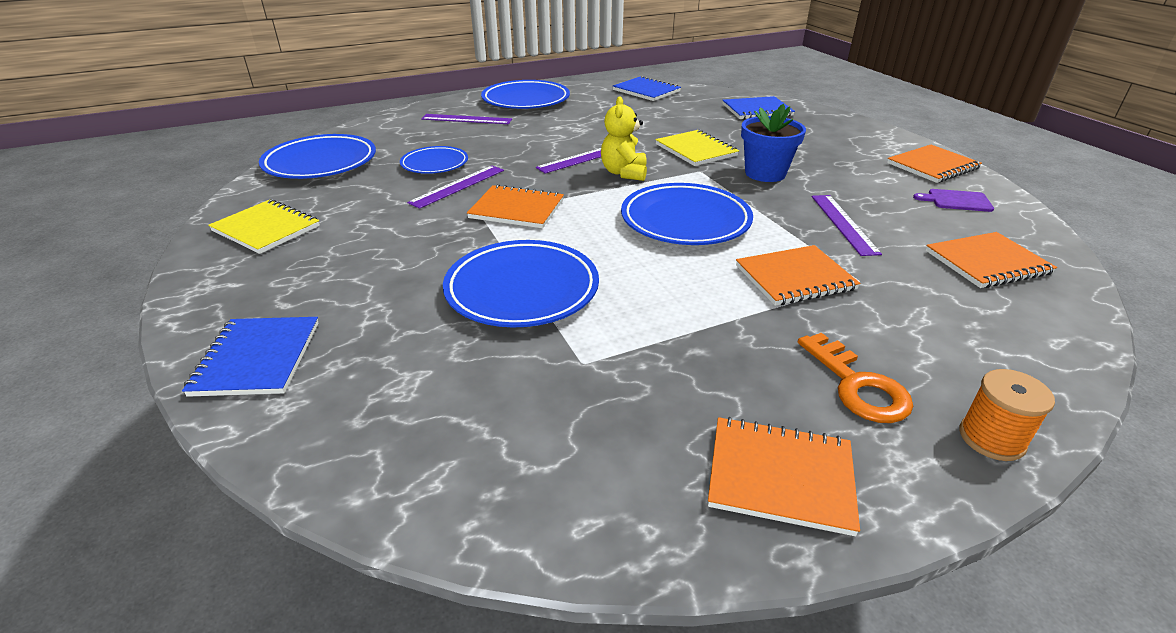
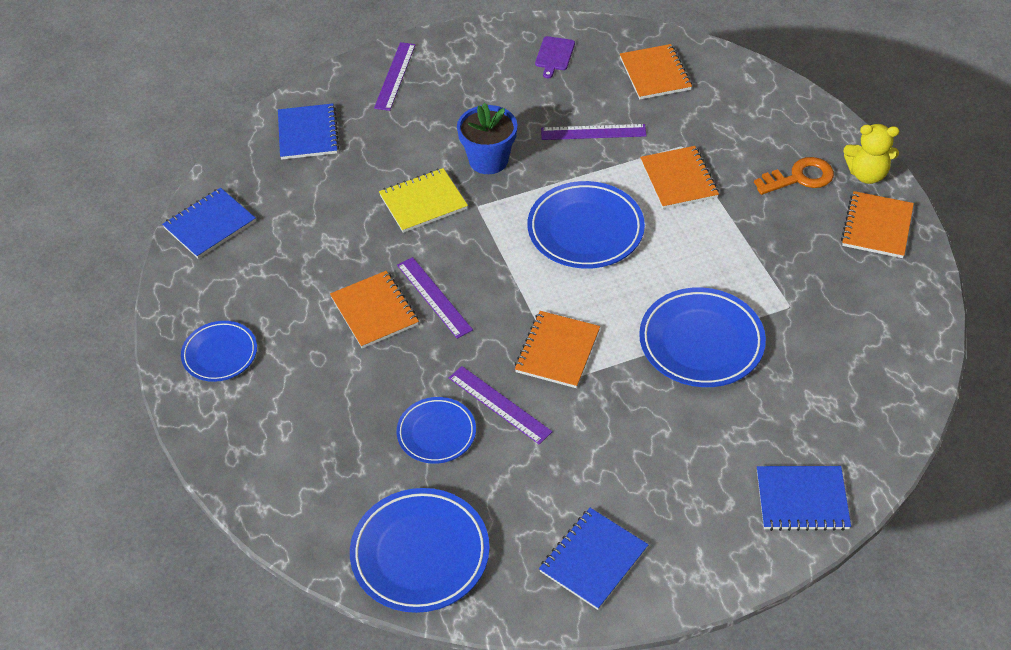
camera: 85 degrees left, 15 degrees up
(266, 228) = (593, 559): yellow notebook -> blue notebook
(466, 119) = (285, 416): purple ruler -> purple ruler (395, 76)
(526, 100) = (220, 354): blue plate -> blue plate, size x0.61
(624, 173) = (478, 265): yellow teddy bear -> yellow teddy bear (867, 174)
(932, 166) = (482, 46): orange notebook -> orange notebook (375, 311)
(991, 438) = (837, 137): orange spool -> none

